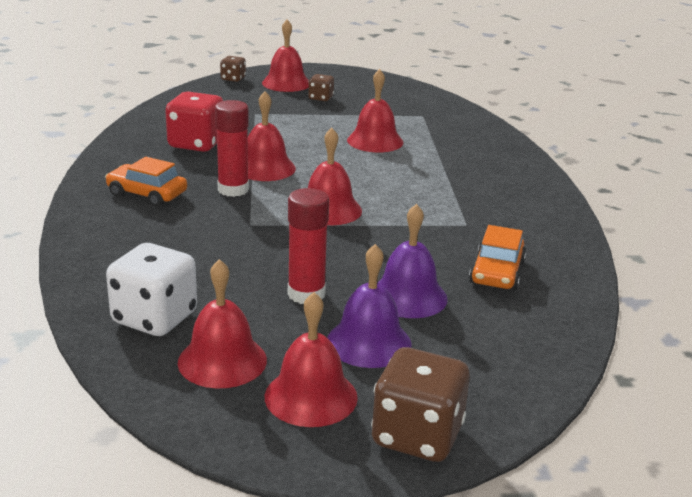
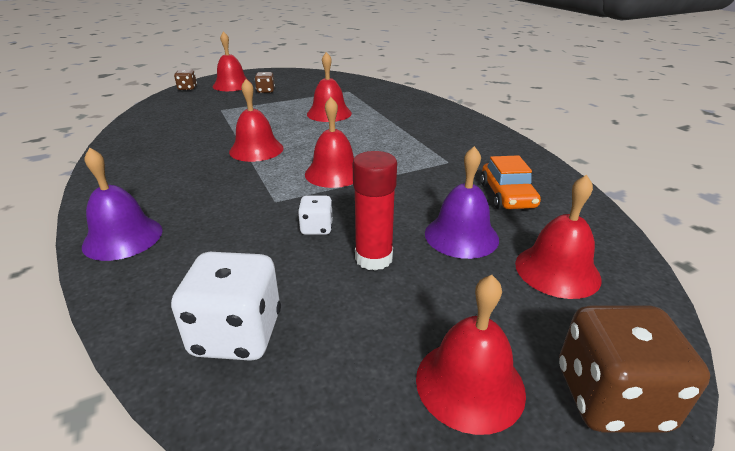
camera: 20 degrees left, 5 degrees up
(147, 194) = (159, 194): orange car -> none
(196, 144) = (184, 141): red dice -> none
(222, 361) = (345, 368): red bell -> red bell (557, 270)
(233, 190) = (240, 173): red glue stick -> none
(273, 257) = (317, 228): none -> white dice
(369, 342) = (469, 294): purple bell -> purple bell (123, 237)

